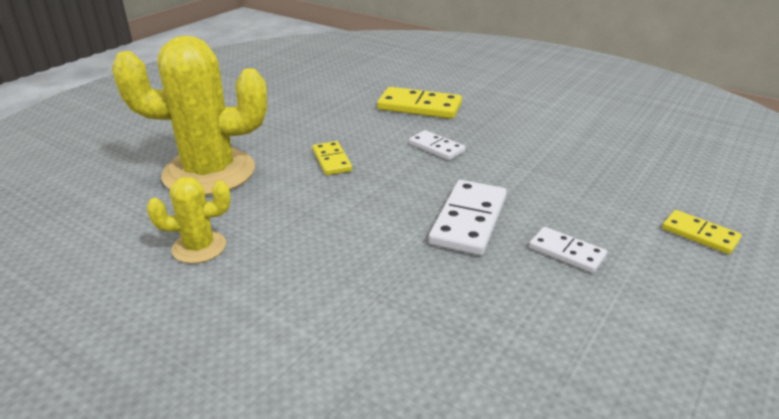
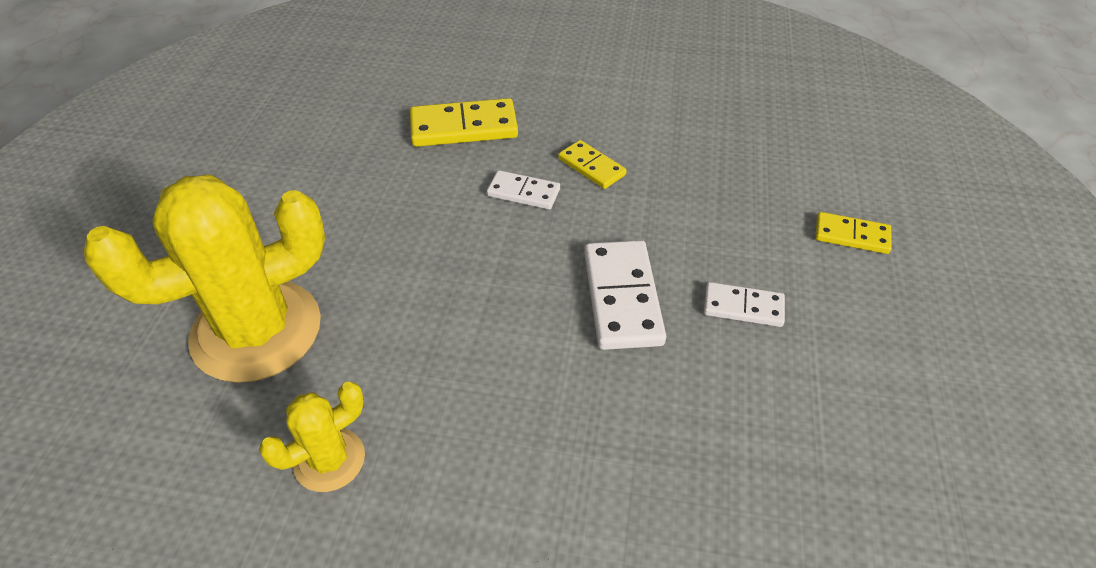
camera: 25 degrees left, 15 degrees up
(332, 160) = (408, 255): yellow domino -> yellow domino (591, 167)

